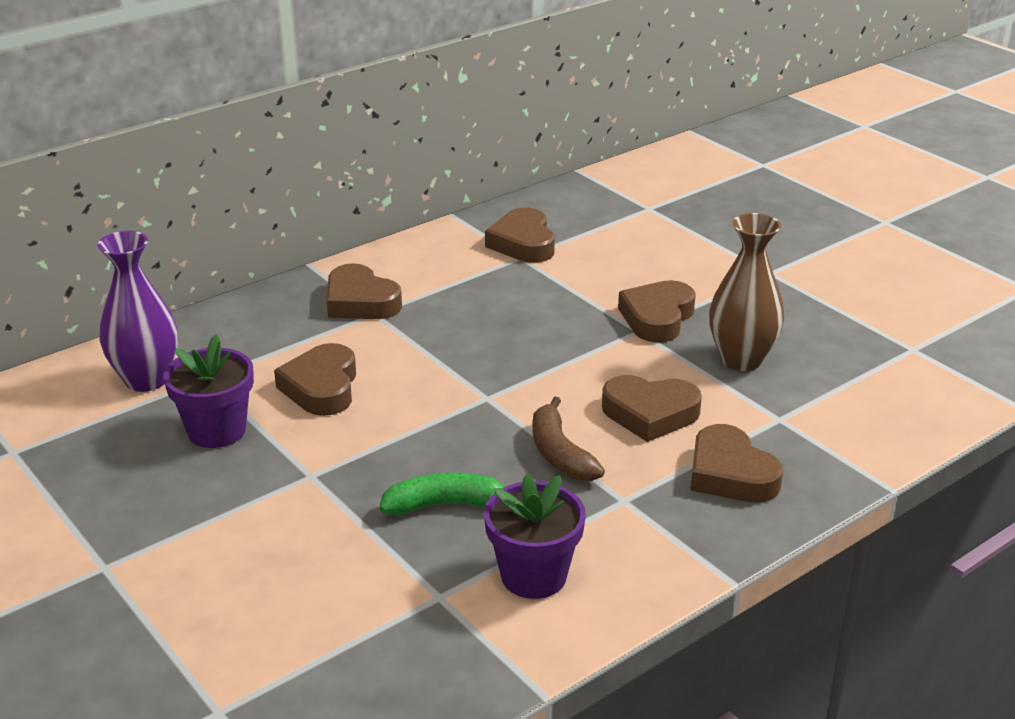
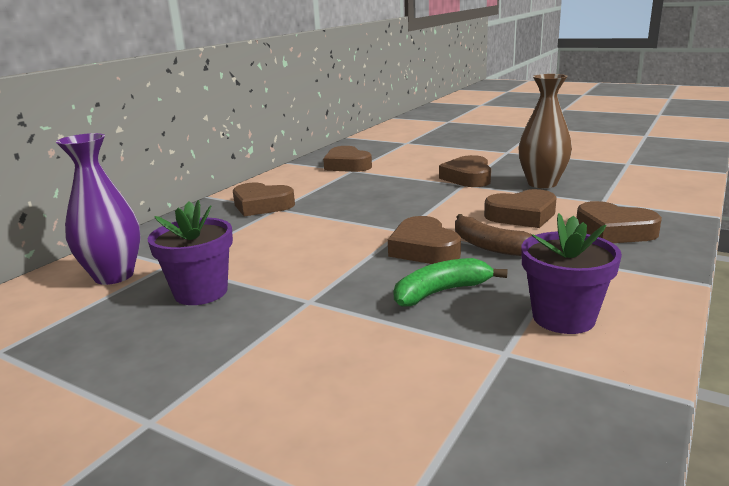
camera: 20 degrees left, 10 degrees down
(321, 387) = (271, 250): brown heart -> brown heart (424, 248)

